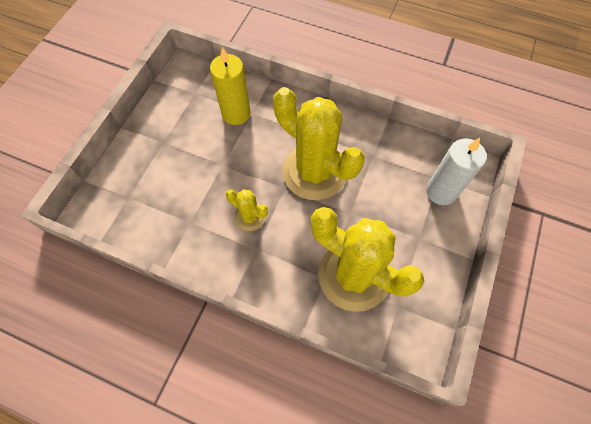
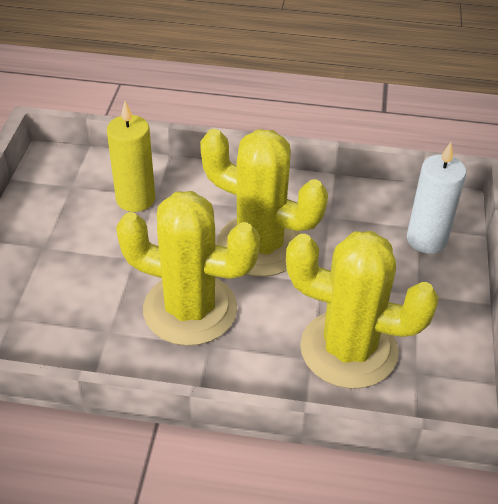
camera: 15 degrees left, 20 degrees down
(250, 216) = (190, 309): yellow cactus -> yellow cactus, size x2.17

